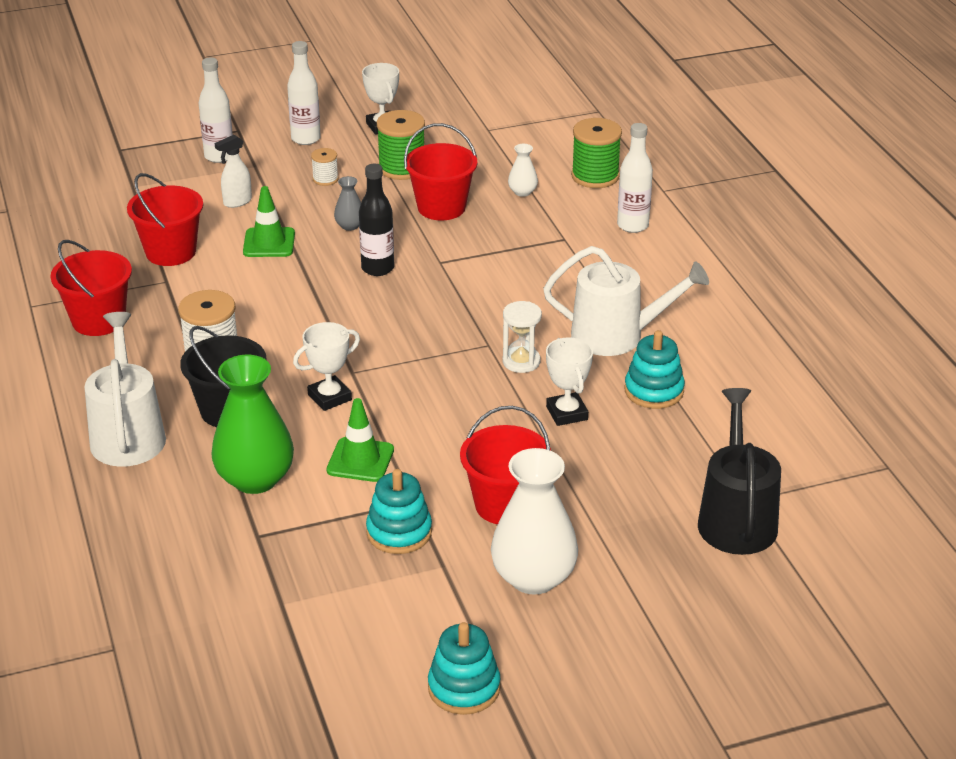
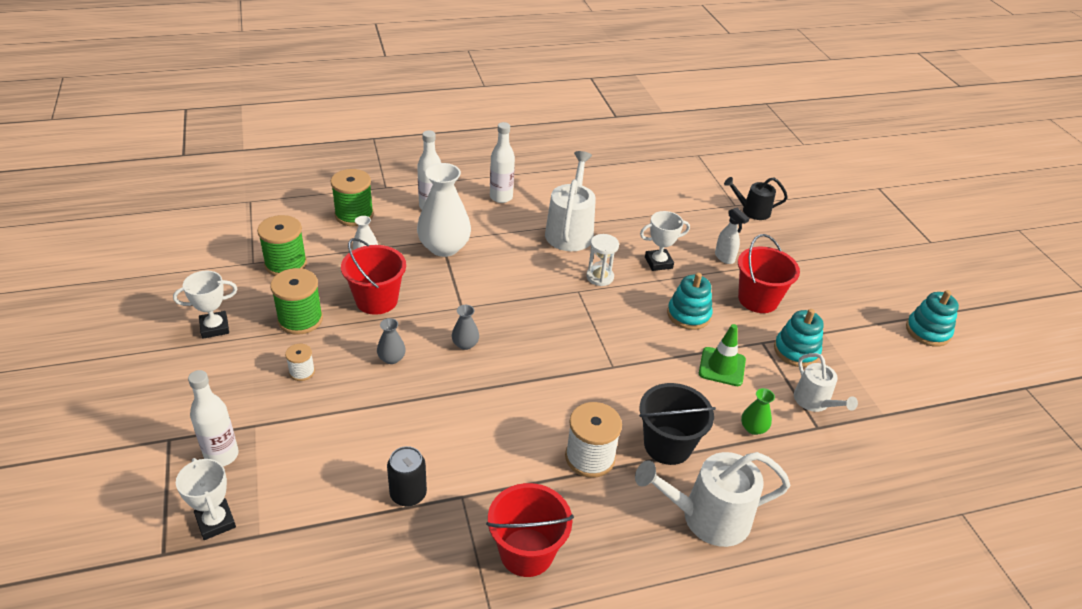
camera: 90 degrees left, 5 degrees up
(171, 252) = (408, 494): red bucket -> black can
(237, 202) = (324, 440): white spray bottle -> white spray bottle (724, 258)
(255, 479) = (753, 428): green vase -> green vase, size x0.46
(269, 243) = (408, 415): green traffic cone -> none
(302, 538) = (814, 402): none -> white watering can
(306, 139) = (214, 384): white bottle -> white bottle (501, 197)
(329, 397) = (646, 381): white trophy -> white trophy (215, 522)
(377, 268) = (465, 344): black bottle -> grey vase
(490, 148) = (286, 264): none -> green spool
(533, 577) = (823, 294): white vase -> white vase (444, 247)
(654, 391) = (632, 224): turquoise stacking toy -> turquoise stacking toy (688, 315)
(736, 519) = (752, 211): black watering can -> black watering can, size x0.60

